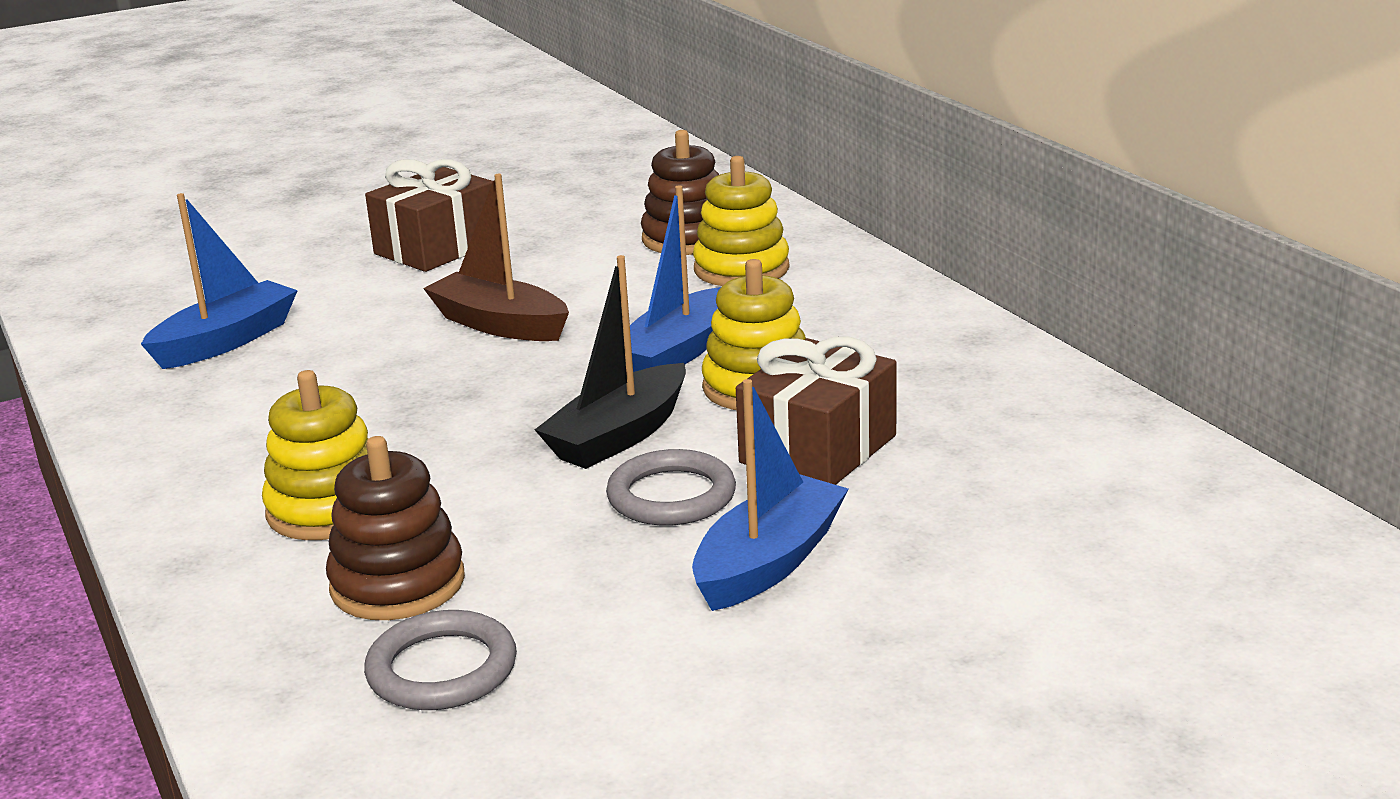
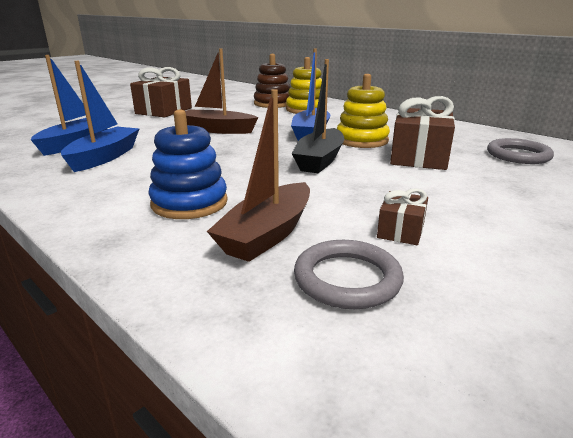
camera: 20 degrees left, 0 degrees up
(329, 509) = (189, 203): yellow stacking toy -> blue stacking toy
(398, 583) = (267, 234): brown stacking toy -> brown boat
(595, 607) = (400, 231): none -> brown gift
(671, 496) = (375, 179): grey ring -> grey ring (518, 155)
(769, 562) = (462, 200): blue boat -> blue boat (104, 157)

